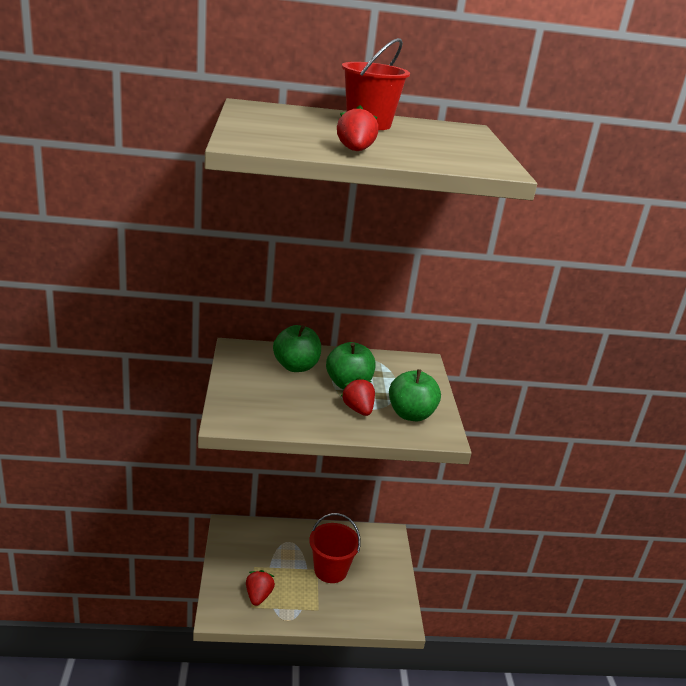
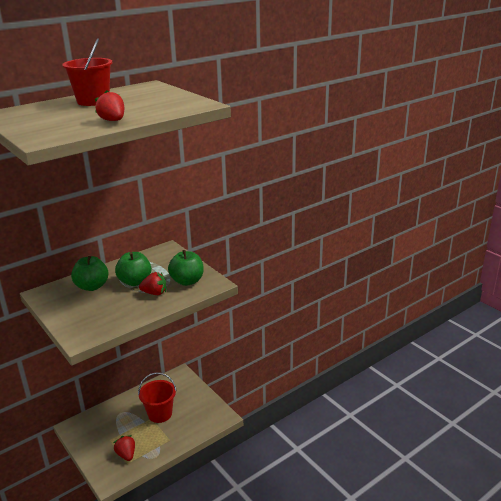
camera: 30 degrees left, 0 degrees up
(358, 409) = (154, 293): red strawberry -> red strawberry turned 150 degrees clockwise

